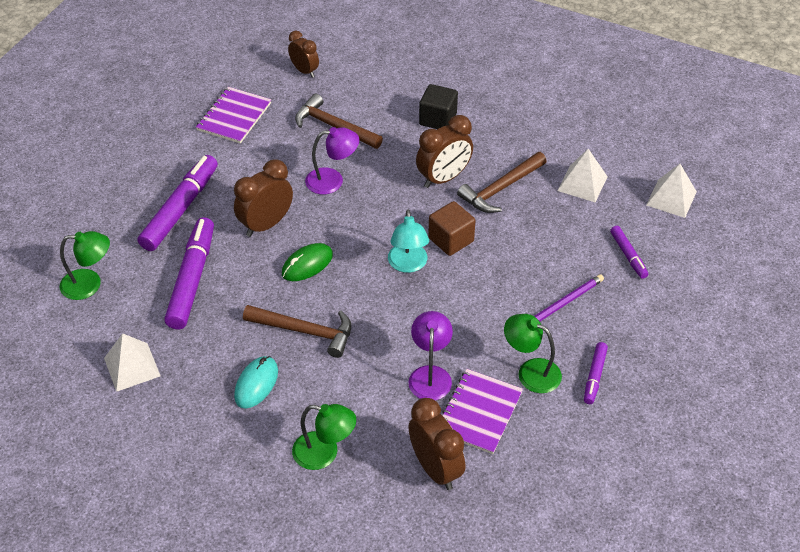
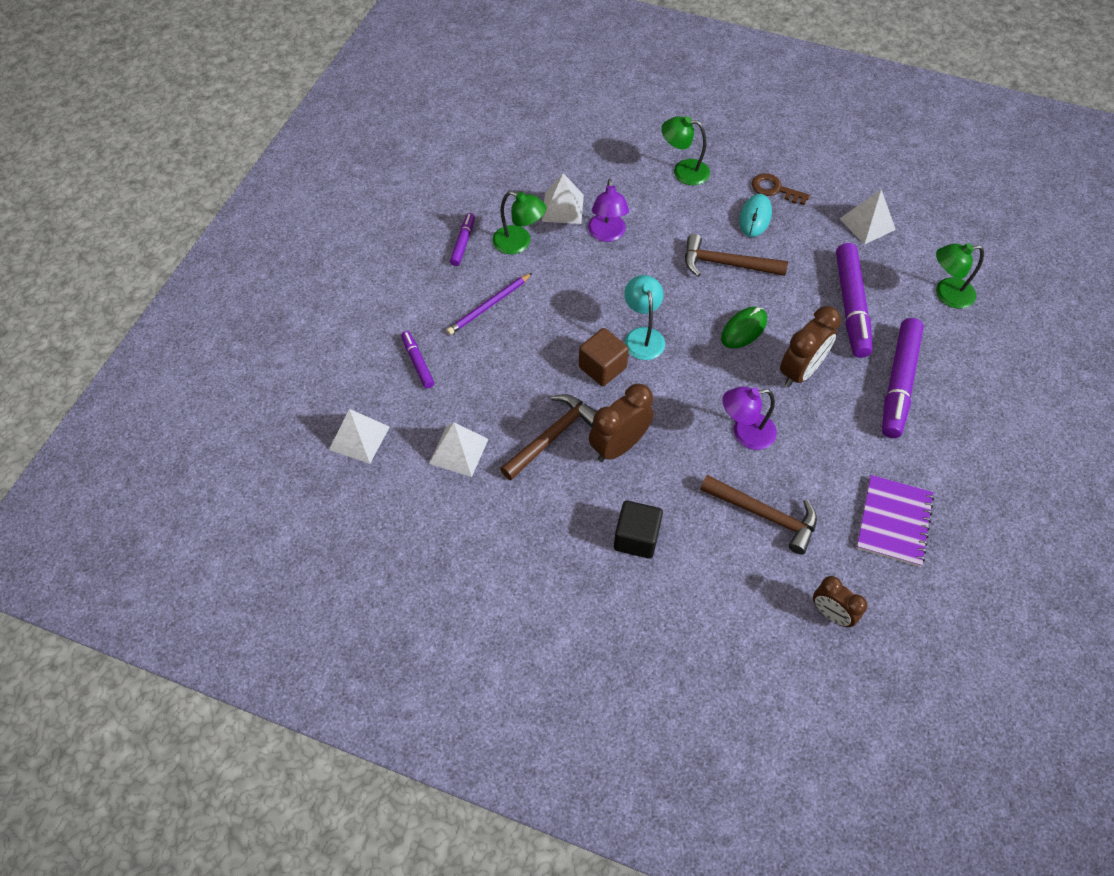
camera: 175 degrees right, 10 degrees up
(220, 419) = (775, 189): none -> brown key
(436, 468) = (594, 166): brown clock -> none
(479, 412) = (562, 208): purple notebook -> white pyramid

